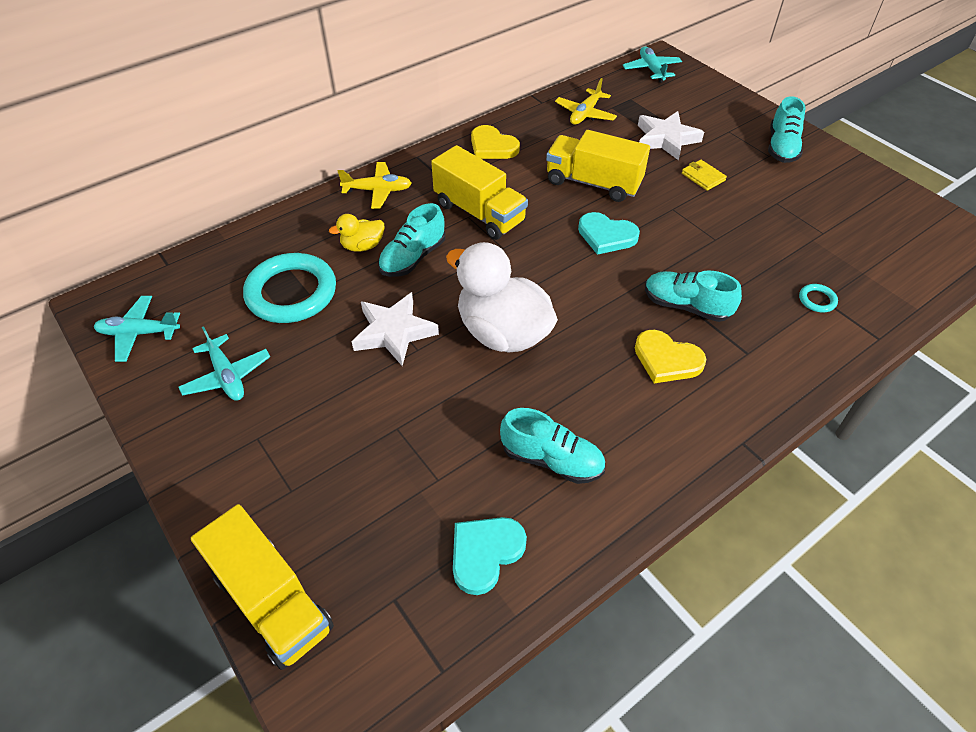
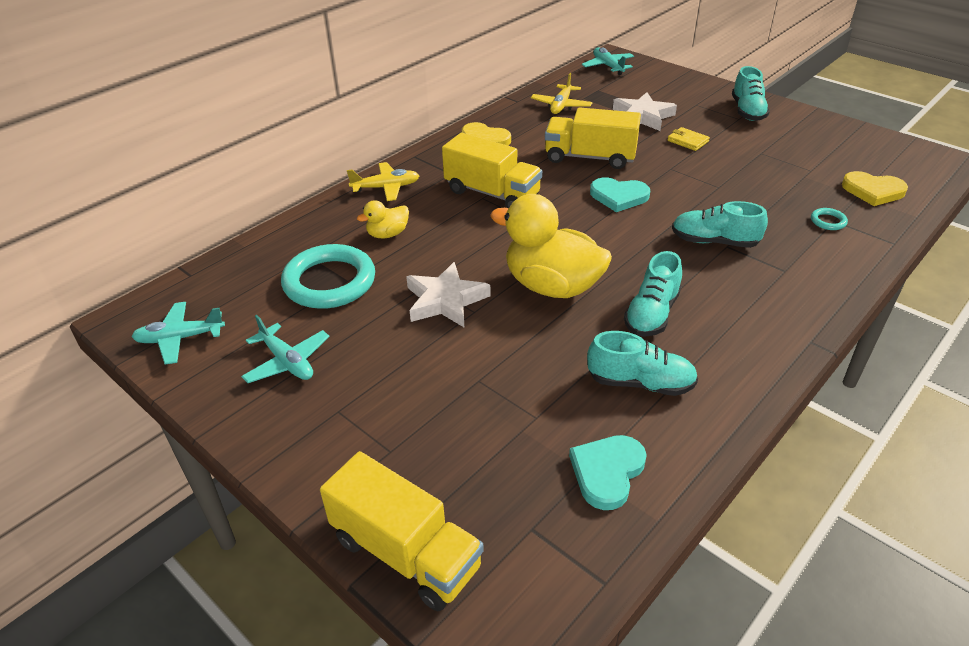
camera: 10 degrees left, 10 degrees down
(413, 258) = (441, 237): turquoise shoe -> turquoise shoe (651, 314)
(503, 333) = (552, 286): white duck -> yellow duck
(666, 359) = (714, 286): yellow heart -> yellow heart (873, 191)

